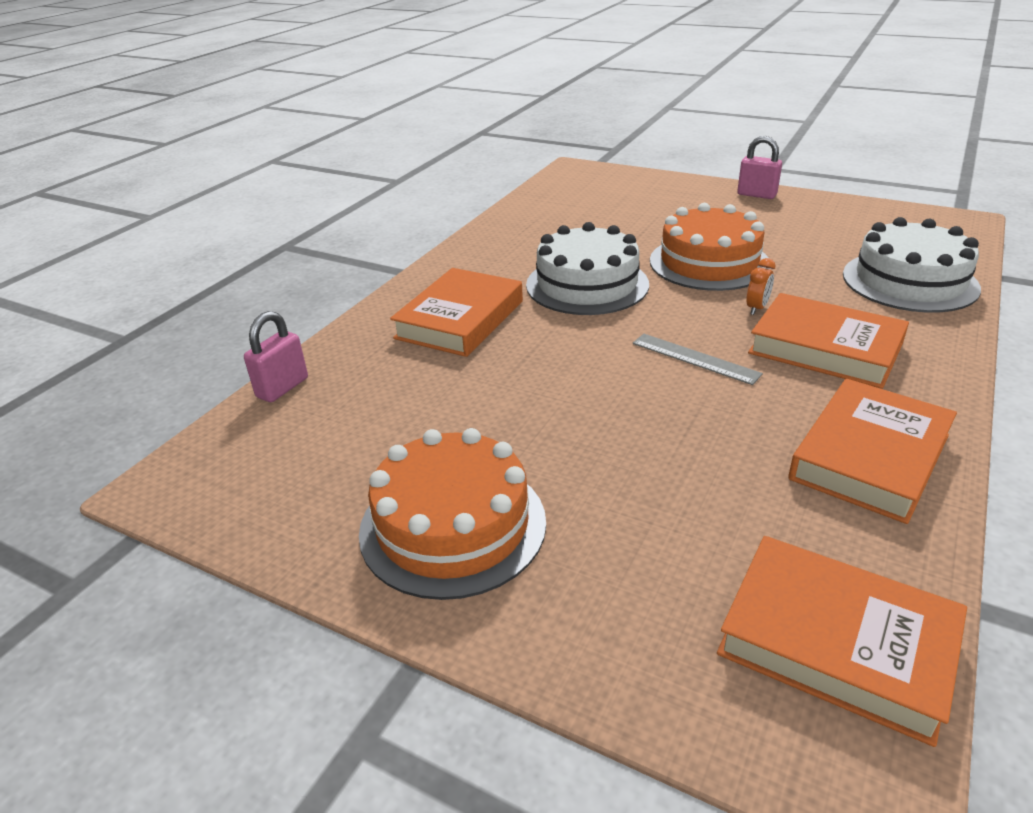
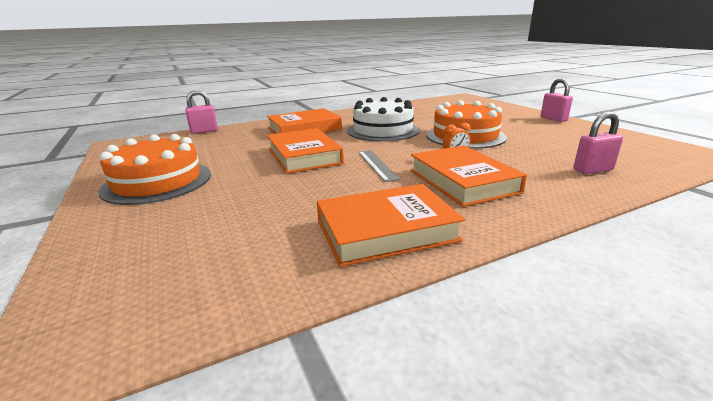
camera: 35 degrees right, 10 degrees down
(836, 642) = (183, 293): orange book -> orange book (304, 156)
(909, 281) = (592, 170): white cake -> pink padlock

